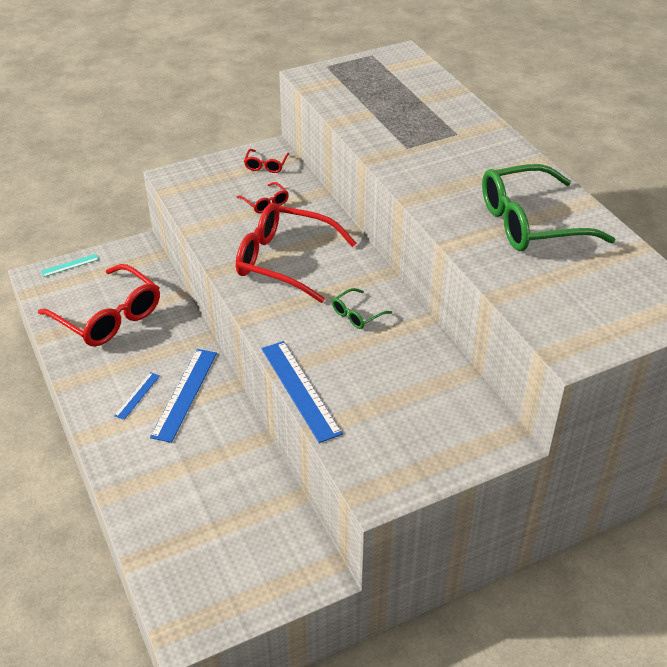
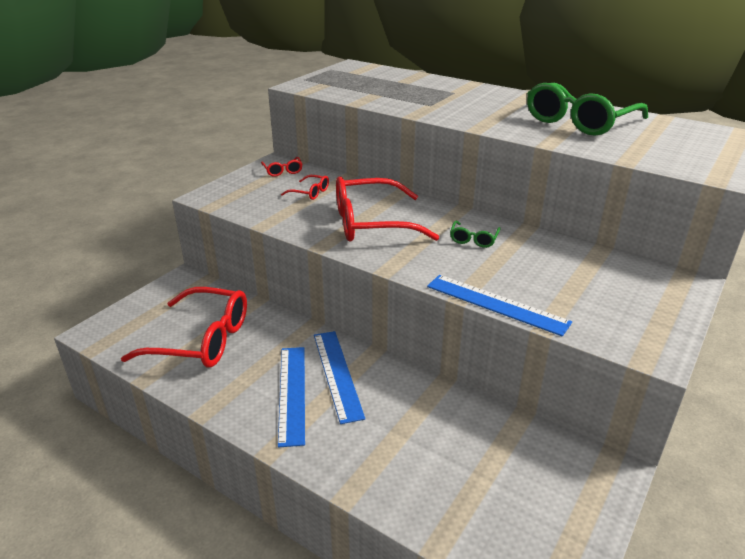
camera: 30 degrees left, 10 degrees down
(70, 265) = (123, 312): turquoise ruler -> none
(137, 395) = (292, 393): blue ruler -> blue ruler, size x1.92

